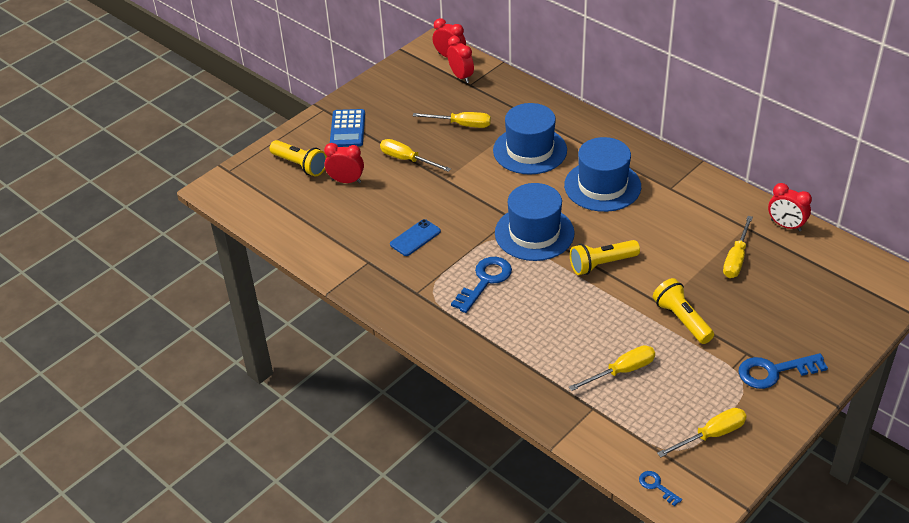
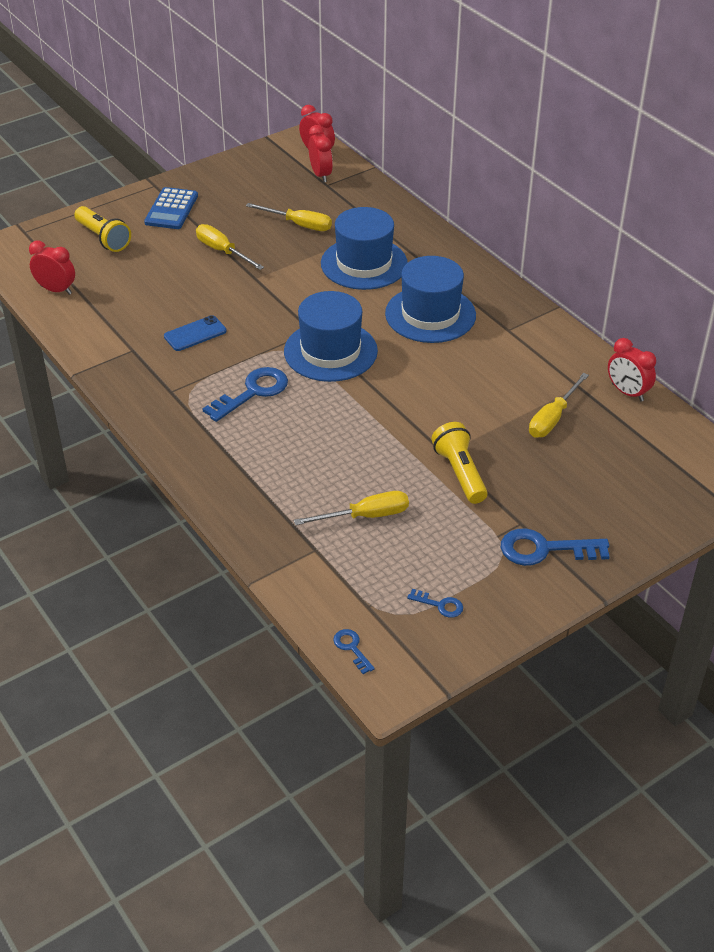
camera: 10 degrees right, 0 degrees up
(346, 181) = (146, 262): red clock -> red clock (56, 290)
(602, 264) = (393, 397): yellow flashlight -> none
(711, 435) = (440, 605): yellow screwdriver -> blue key

